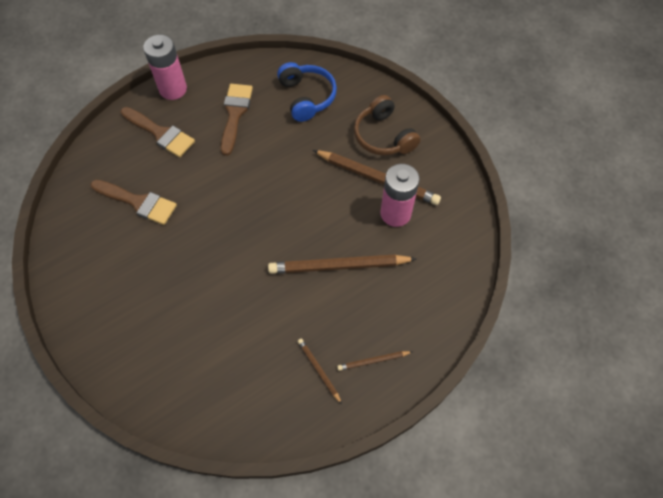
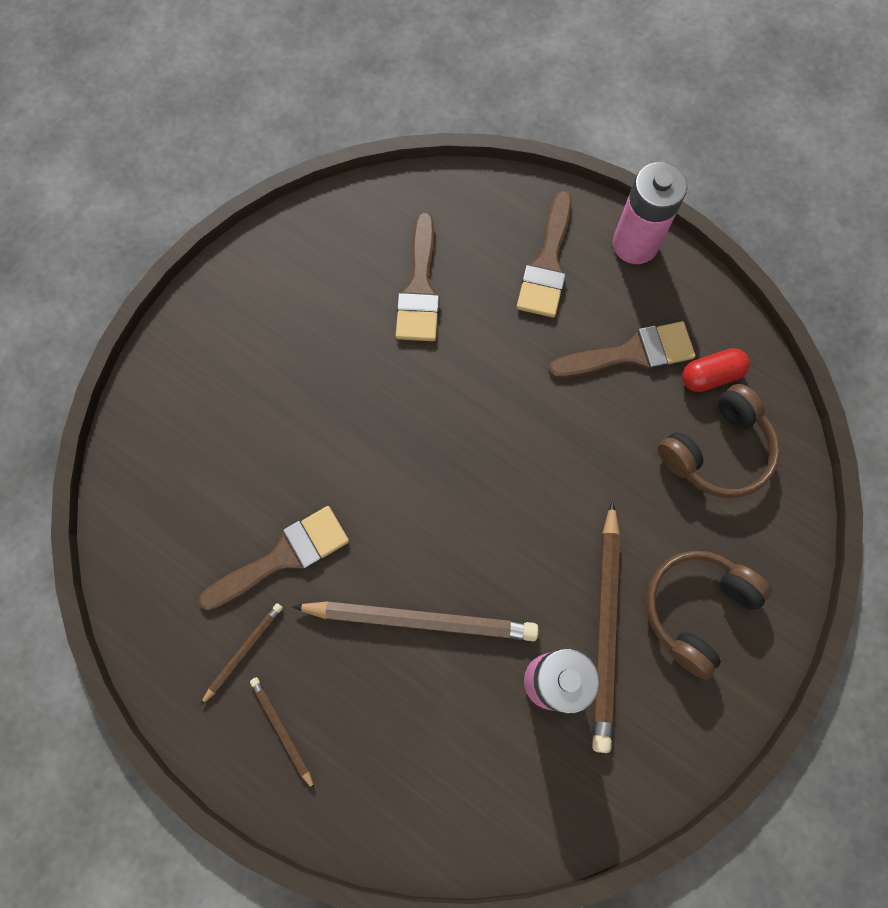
camera: 70 degrees right, 10 degrees up
(265, 84) = (710, 376): none -> red capsule
(270, 330) = (284, 557): none -> brown brush
(306, 97) = (716, 451): blue headphones -> brown headphones
(338, 266) = (421, 620): brown pencil -> brown pencil turned 120 degrees clockwise

